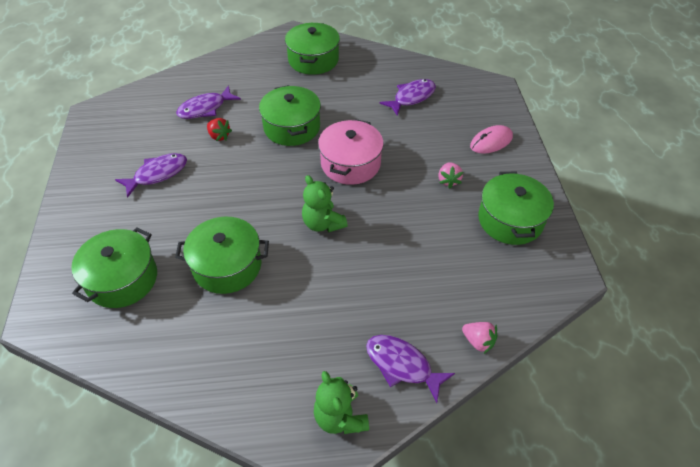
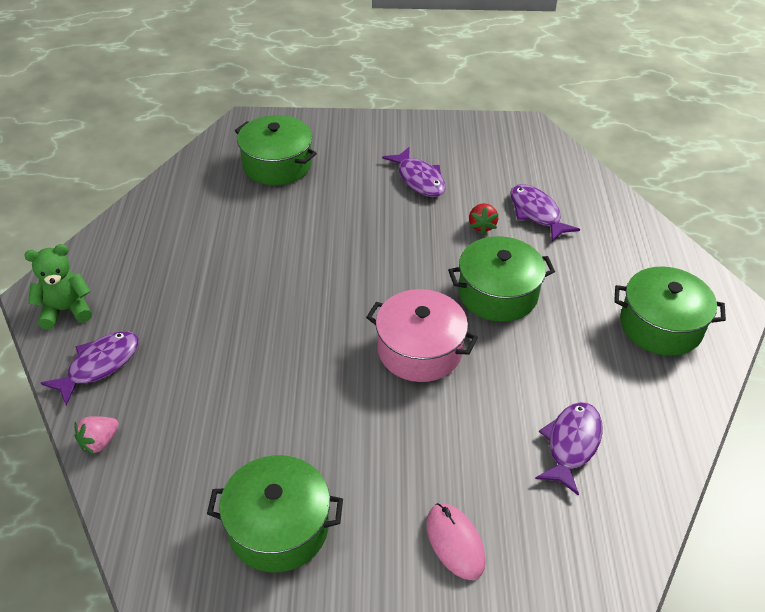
camera: 95 degrees right, 5 degrees down
(219, 136) = (482, 226): red strawberry -> red strawberry turned 45 degrees counterclockwise
(227, 266) = (274, 234): green pot -> none
(323, 223) = (316, 314): green teddy bear -> none
(411, 97) = (571, 444): purple fish -> purple fish turned 120 degrees counterclockwise
(448, 180) = (371, 462): pink strawberry -> none

